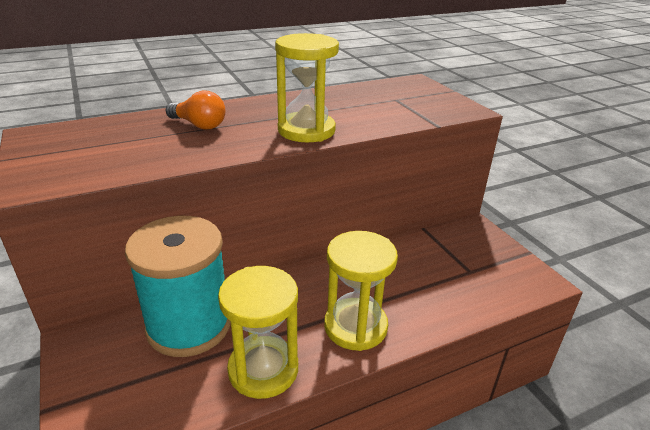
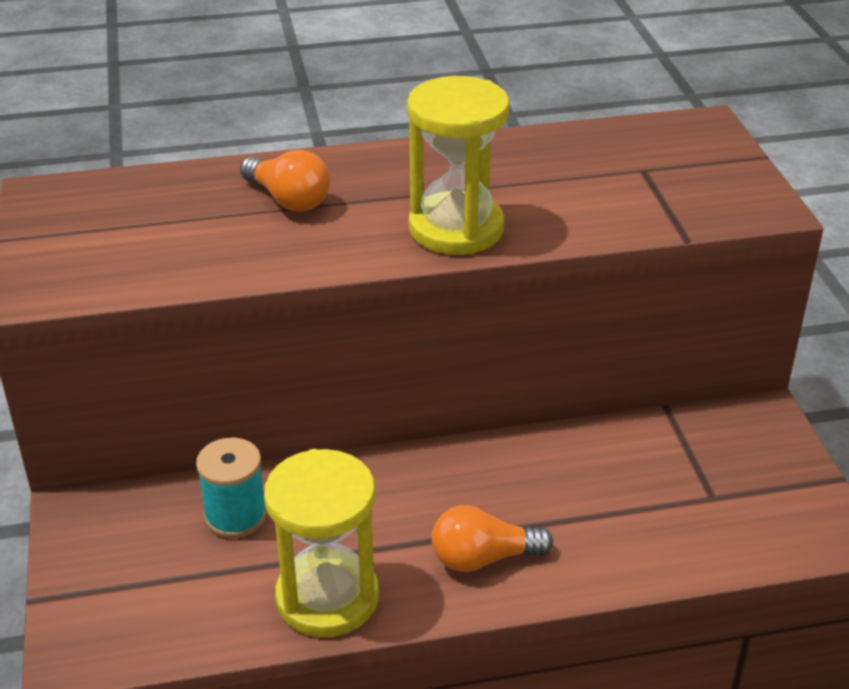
camera: 15 degrees right, 5 degrees up
(189, 325) = (235, 516): turquoise spool -> turquoise spool, size x0.50
(355, 326) = (483, 558): yellow hourglass -> orange light bulb

